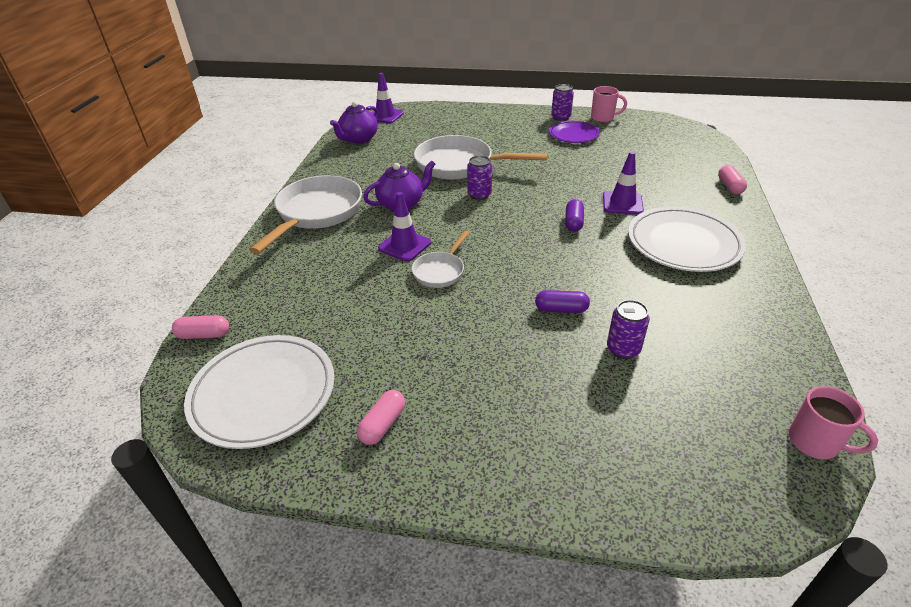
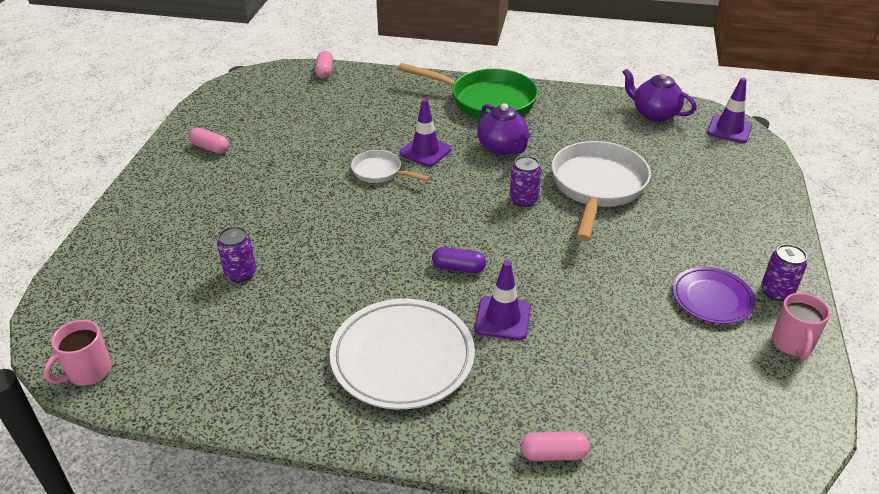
camera: 90 degrees right, 0 degrees up
(263, 394) = (257, 100): white plate -> none
(316, 213) = (486, 101): white pan -> green pan
(561, 309) = (306, 241): purple capsule -> none

